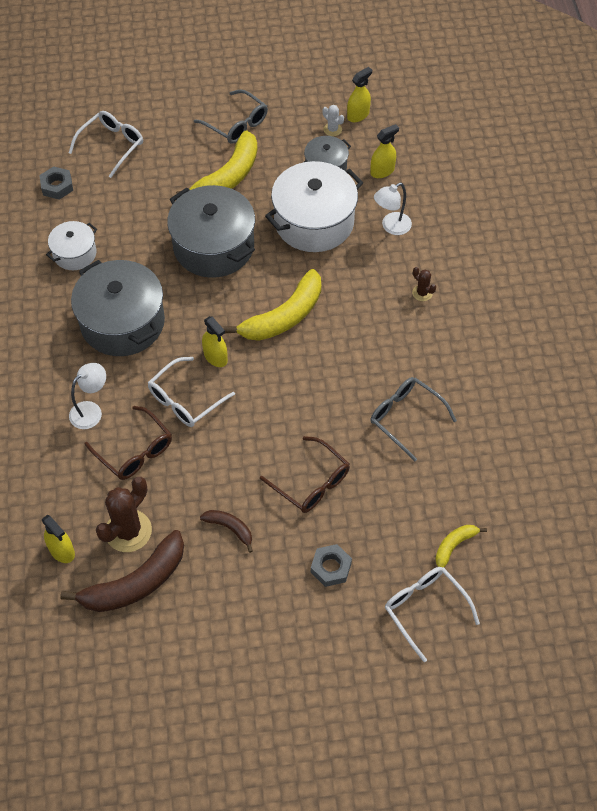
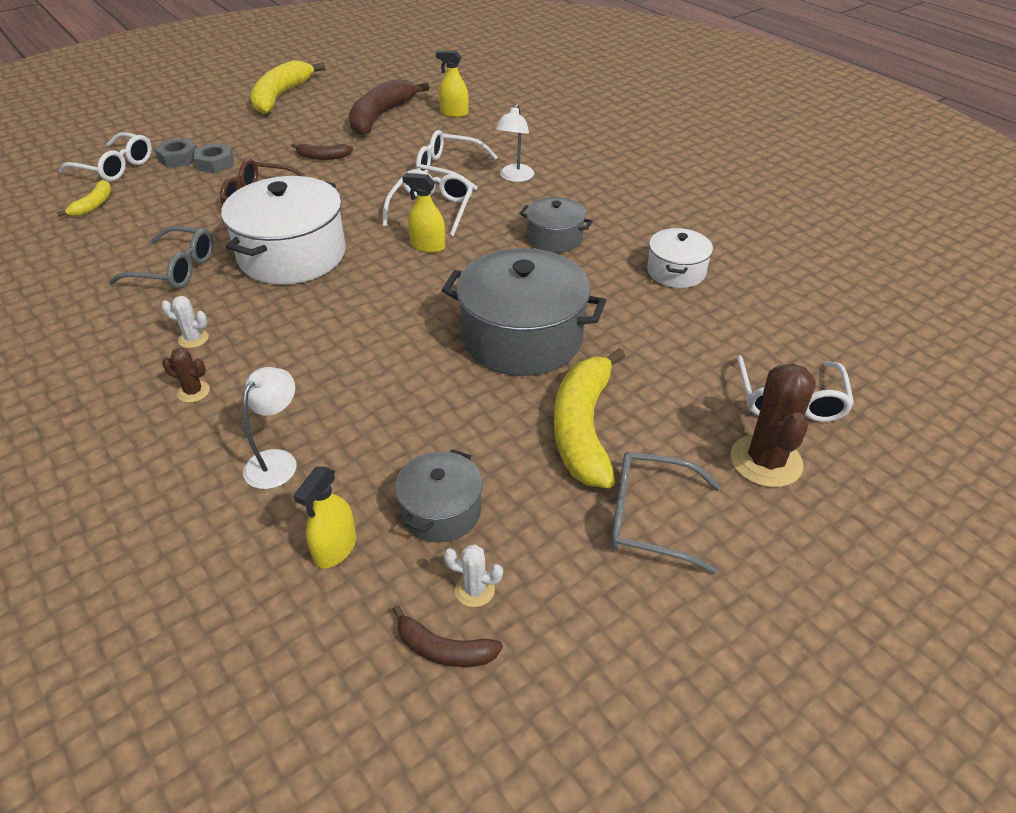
camera: 150 degrees right, 15 degrees down
(57, 186) = (787, 324): grey nut -> grey nut (179, 158)
(122, 322) = (554, 238): grey pot -> grey pot, size x0.54
(128, 531) = (410, 133): brown cactus -> brown cactus (766, 461)
(134, 451) = (448, 169): brown glasses -> white glasses
(283, 316) = (375, 303): yellow banana -> yellow banana (281, 96)
(314, 222) = (406, 419): white pot -> white pot (292, 255)
(358, 115) = (444, 649): yellow spray bottle -> brown banana
(411, 337) = (193, 339): none -> white cactus

